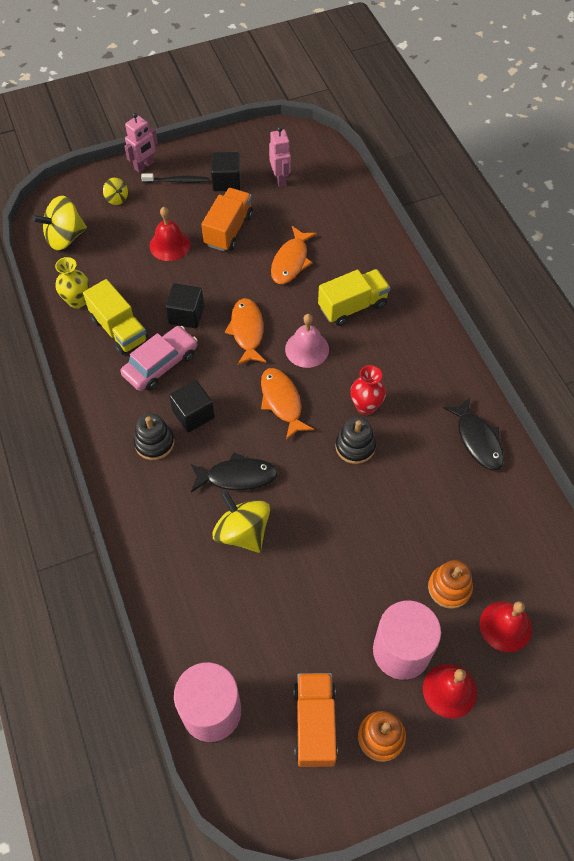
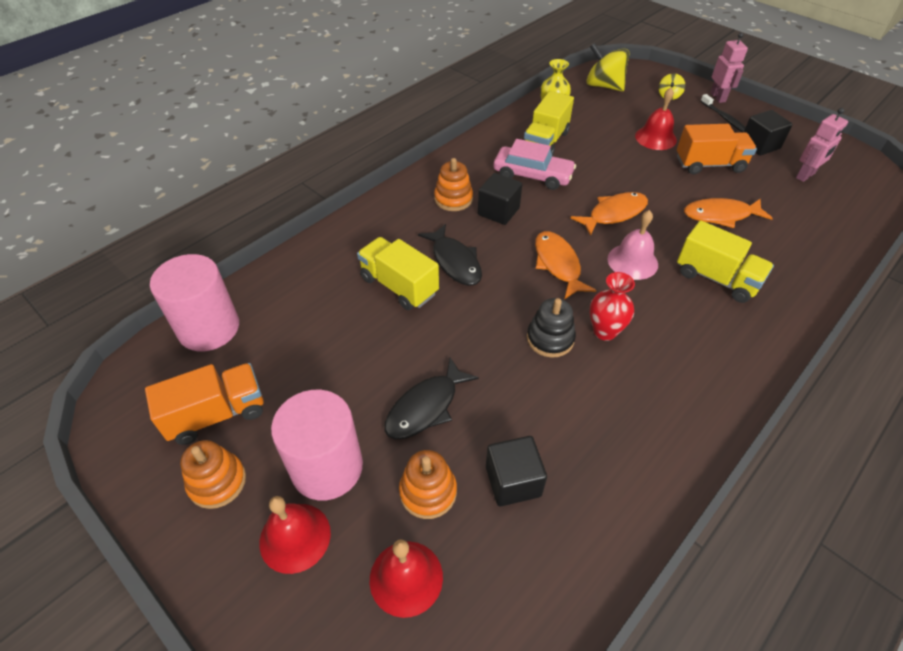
camera: 65 degrees right, 10 degrees down
(144, 166) = (718, 97): pink robot -> pink robot turned 120 degrees counterclockwise
(154, 443) = (453, 199): black stacking toy -> orange stacking toy
(186, 315) = (595, 172): black cube -> black cube (513, 481)
(242, 532) = (399, 286): yellow spinning top -> yellow truck
(282, 402) = (558, 264): orange fish -> orange fish turned 60 degrees counterclockwise
(477, 440) = (646, 456): black fish -> black fish (426, 407)

